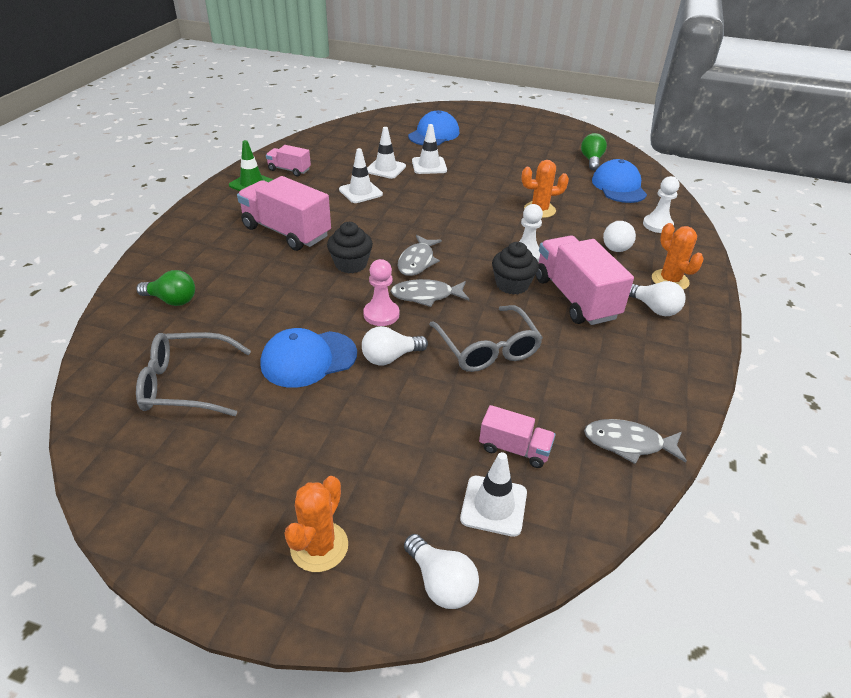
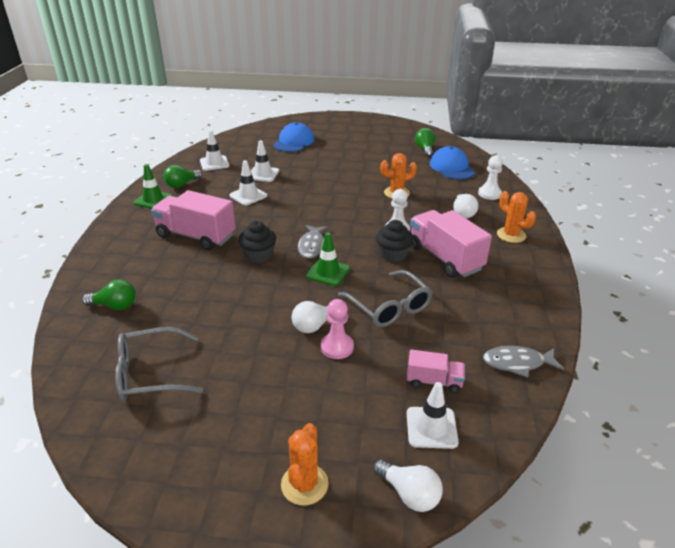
camera: 10 degrees left, 5 degrees down
(289, 170) = (182, 184): pink truck -> green light bulb
(308, 359) = (248, 337): blue cap -> none
(381, 314) = (296, 292): pink pawn -> pink pawn (337, 347)
(426, 296) = (328, 272): grey fish -> green traffic cone
(429, 166) = (298, 168): white traffic cone -> white traffic cone (214, 163)
(654, 308) = (505, 258): white light bulb -> none

